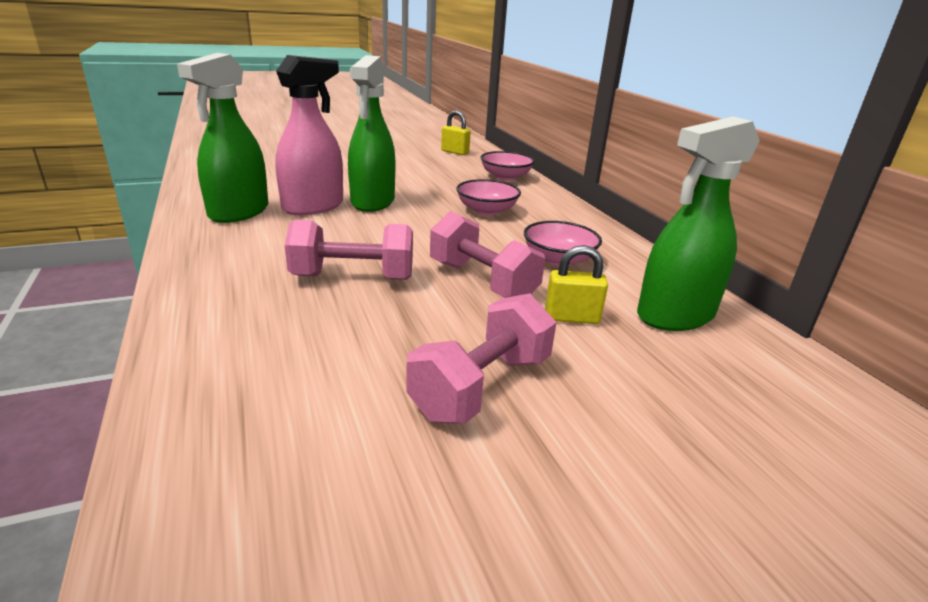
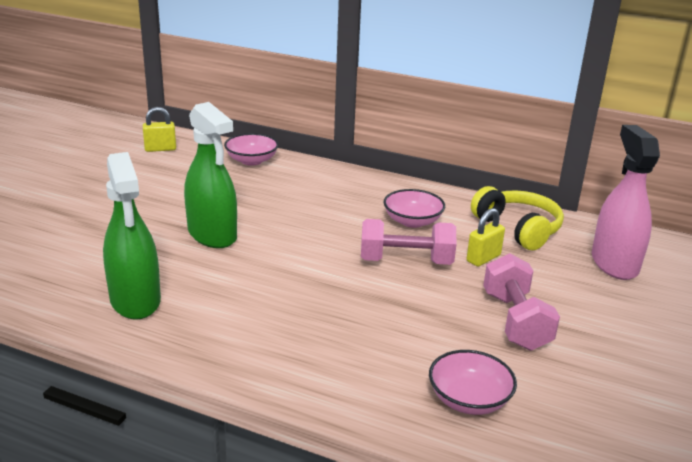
camera: 45 degrees left, 0 degrees up
(313, 206) = (179, 263): pink spray bottle -> pink spray bottle (614, 263)
(353, 277) = (336, 302): pink dumbbell -> none
(487, 210) = (302, 202): pink bowl -> pink bowl (469, 400)
(675, 315) = (518, 229): green spray bottle -> yellow headphones

